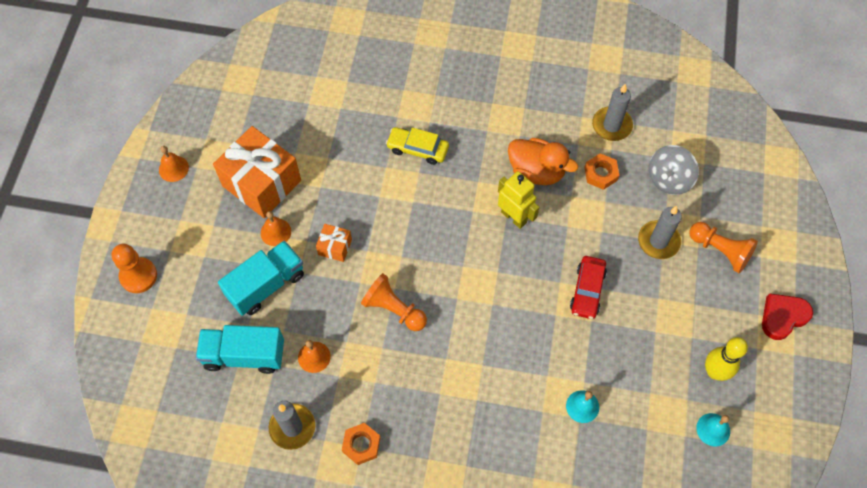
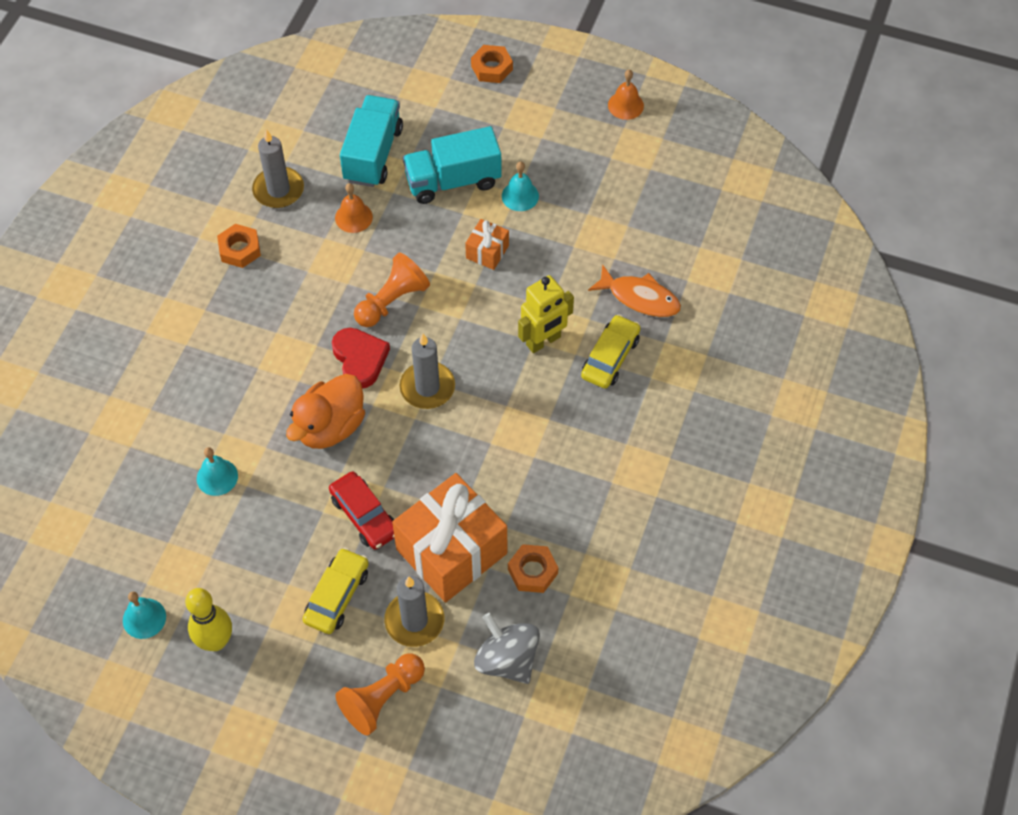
camera: 100 degrees right, 5 degrees down
(138, 276) = (492, 68): orange pawn -> orange nut
(261, 183) = (589, 188): orange gift -> orange gift (451, 551)
(266, 285) = (453, 181): turquoise truck -> turquoise truck turned 105 degrees clockwise
(276, 232) = (520, 196): orange bell -> turquoise bell
(361, 136) = (639, 298): none -> orange fish
(514, 217) = (488, 451): yellow robot -> yellow robot (543, 341)
(536, 171) = (551, 491): orange duck -> orange duck (330, 427)
(587, 290) = (364, 515): red car -> red car turned 150 degrees counterclockwise
(611, 125) = (609, 604): grey candle -> grey candle (427, 387)
(655, 296) = (337, 596): none -> yellow car
(783, 317) = (266, 753): red heart -> red heart (360, 359)

